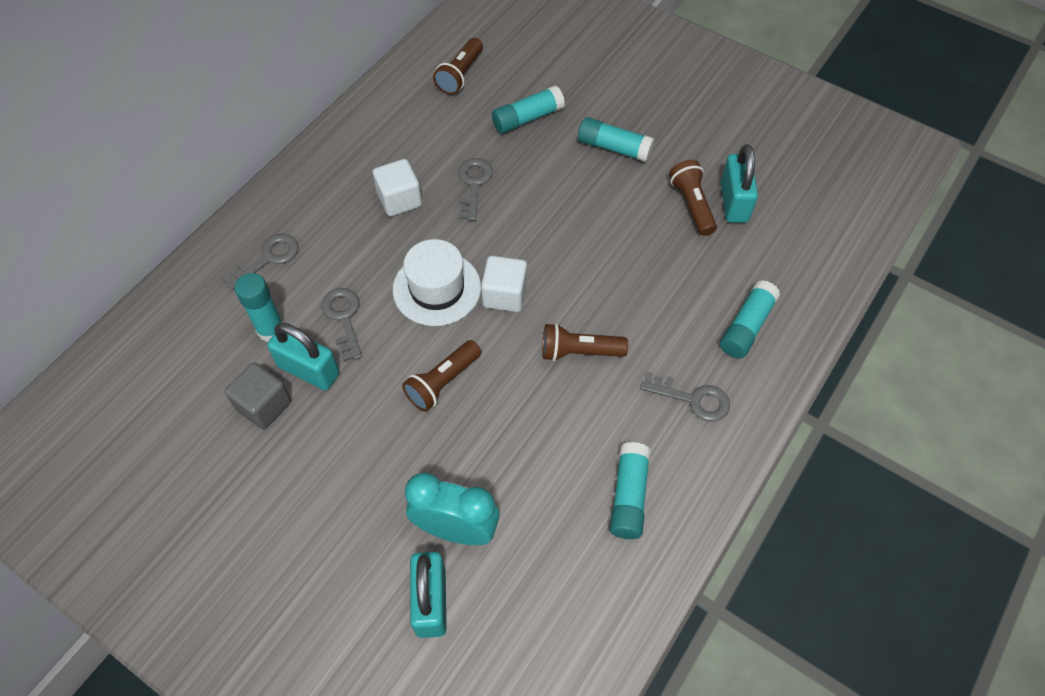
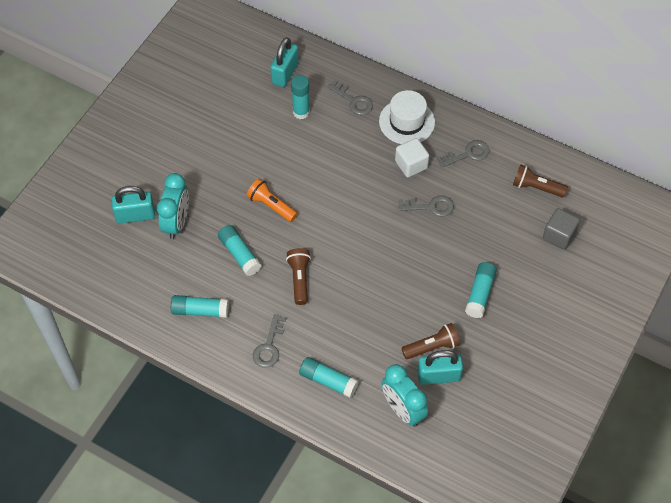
camera: 85 degrees right, 0 degrees up
(263, 405) = (250, 118): grey cube -> grey cube (559, 235)
(309, 370) = (274, 136): turquoise padlock -> turquoise padlock (285, 73)
(344, 318) = (313, 148): grey key -> grey key (468, 154)
(437, 288) = (340, 195): white hat -> white hat (406, 122)
(443, 382) = (271, 206): brown flashlight -> orange flashlight
(504, 295) = (339, 233): white cube -> none
(527, 118) = (500, 235): turquoise glue stick -> turquoise glue stick (239, 254)
(785, 245) = (402, 410): none -> turquoise clock

